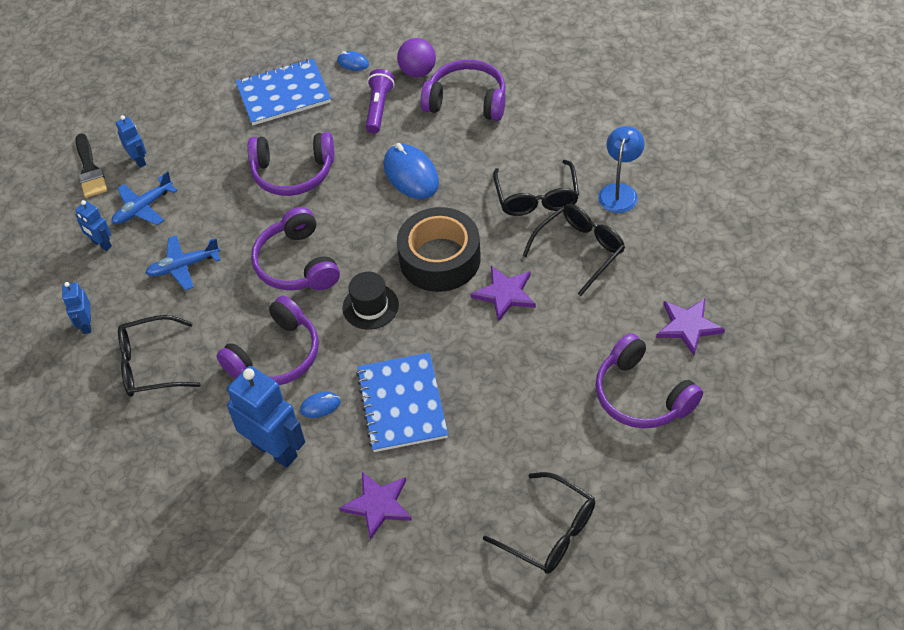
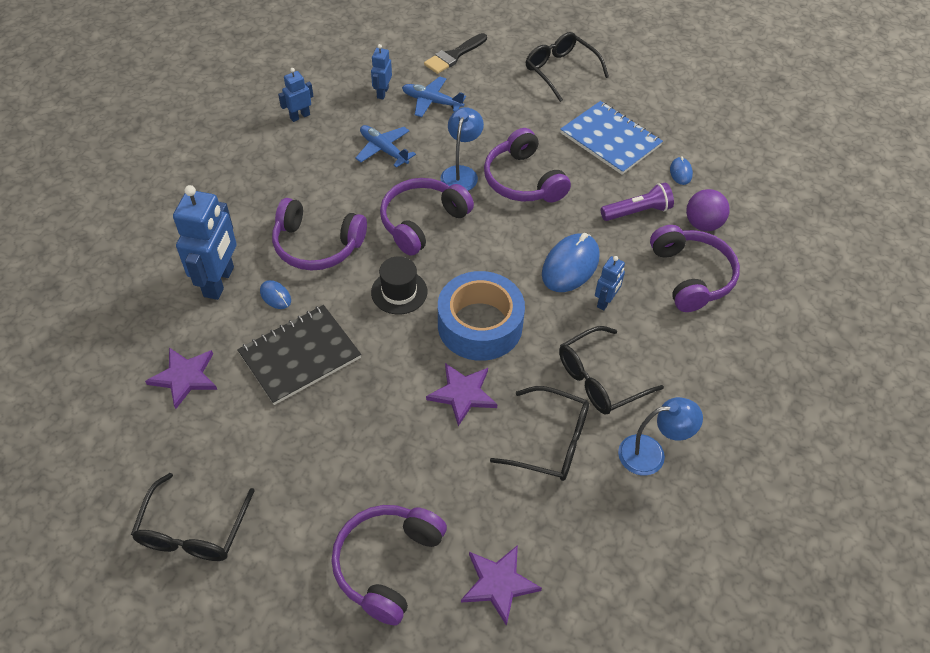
camera: 60 degrees right, 0 degrees up
(139, 160) = (480, 79): blue robot -> blue robot (605, 301)
(151, 365) = (276, 170): black glasses -> black glasses (561, 71)
(254, 215) = (461, 173): none -> blue lamp
(402, 404) = (300, 355): blue notebook -> black notebook
(440, 259) = (480, 325): black tape -> blue tape

